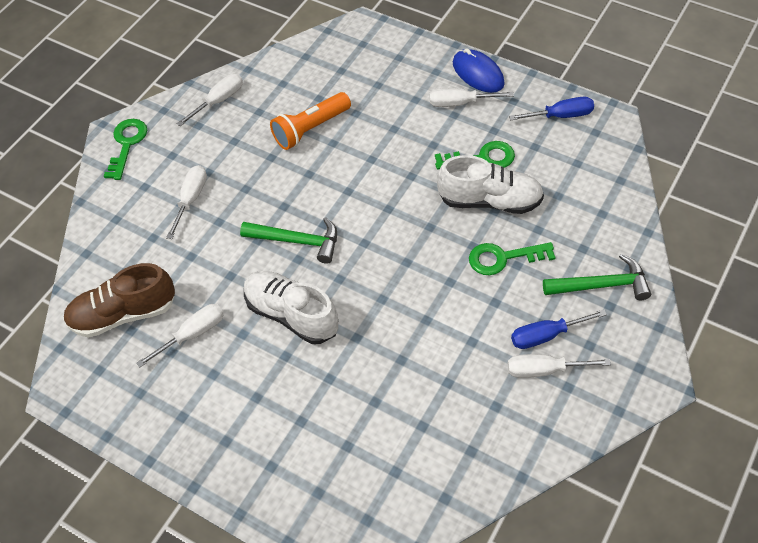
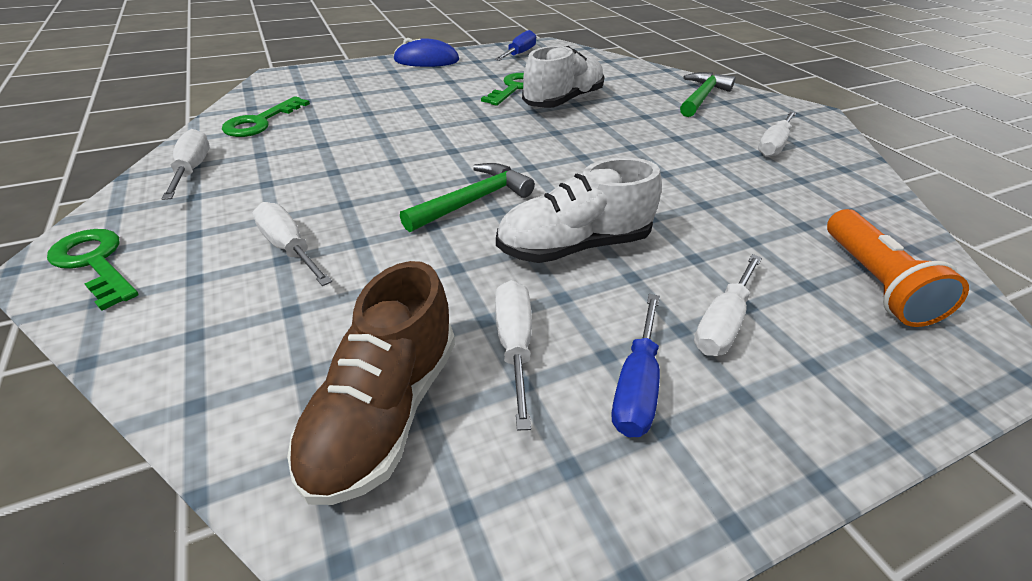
camera: 60 degrees left, 15 degrees down
(310, 129) = (342, 138): orange flashlight -> orange flashlight (874, 282)
(460, 103) = (443, 75): white screwdriver -> white screwdriver (722, 323)
(503, 258) = (632, 118): green key -> green key (260, 122)
(546, 335) = (735, 132): blue screwdriver -> blue screwdriver (636, 385)

